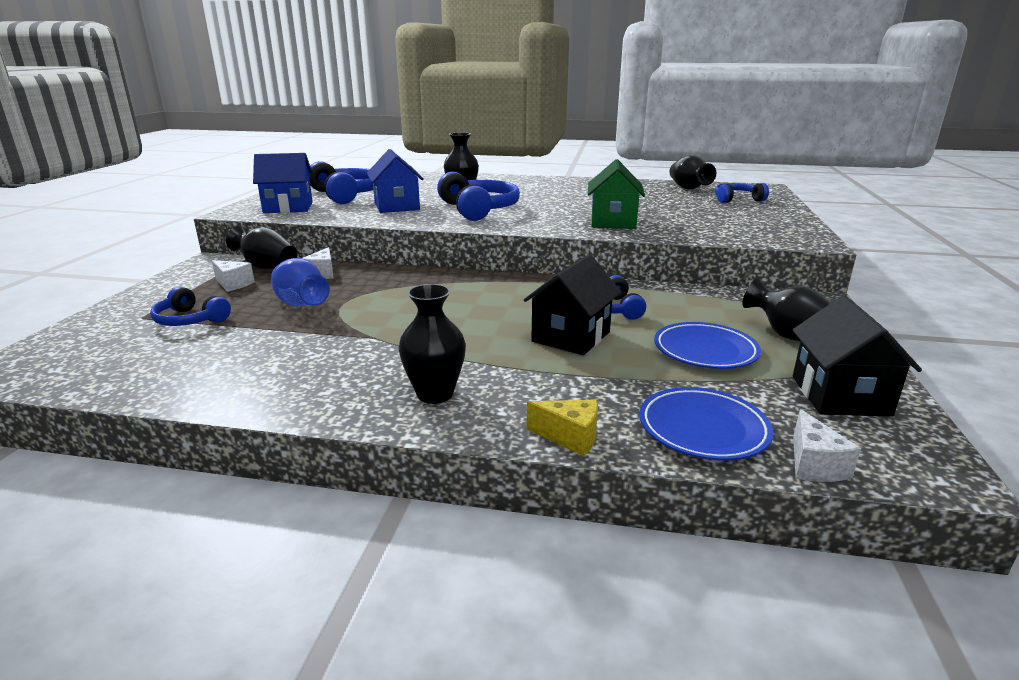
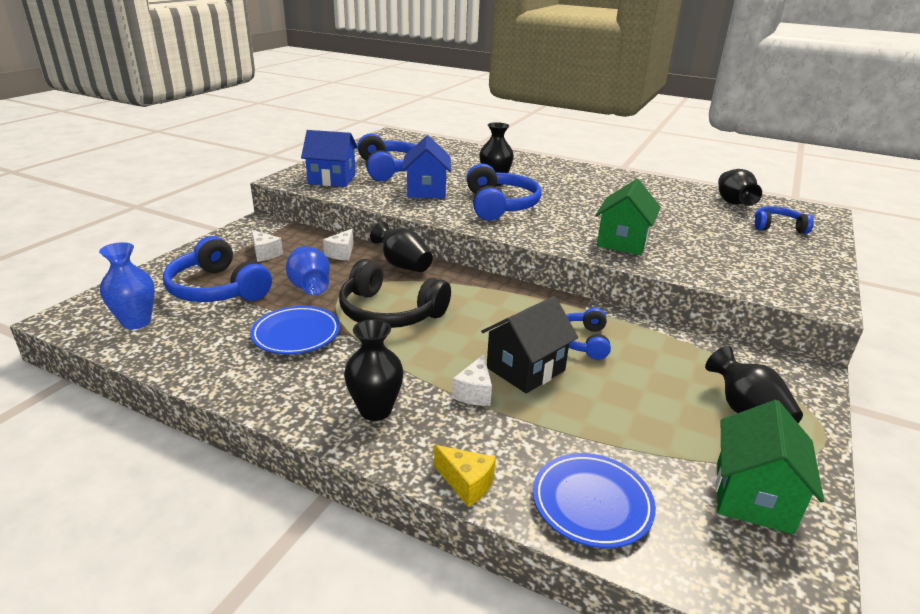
camera: 15 degrees right, 5 degrees up
(98, 362) = (136, 322): none -> blue vase
(190, 320) = (217, 289): blue headphones -> blue headphones, size x1.71
(267, 267) = (299, 238): black vase -> black vase (403, 265)
(403, 313) = (390, 312): none -> black headphones
(705, 351) = (646, 412): blue plate -> blue plate (296, 334)
(814, 464) = (675, 570): white cheese -> white cheese (474, 392)
(840, 395) = (753, 496): black house -> green house

